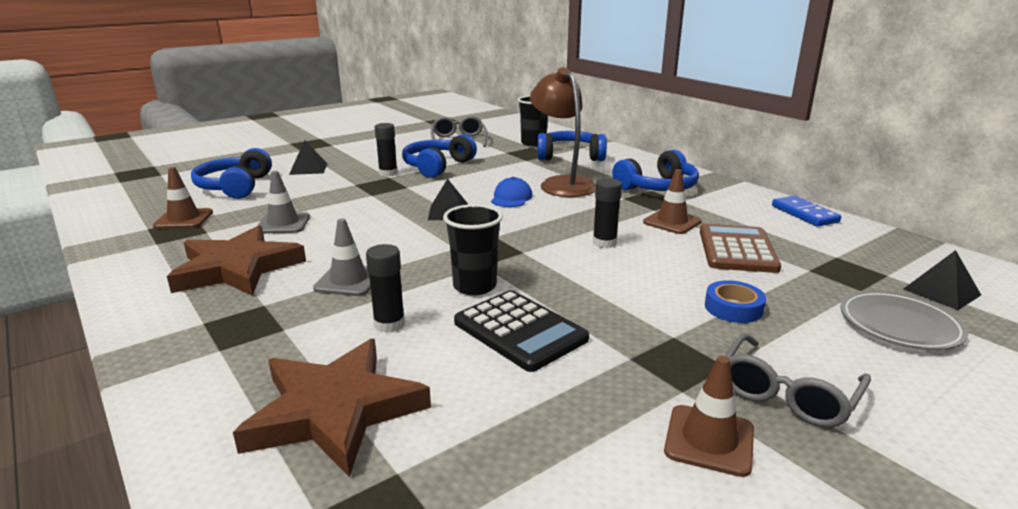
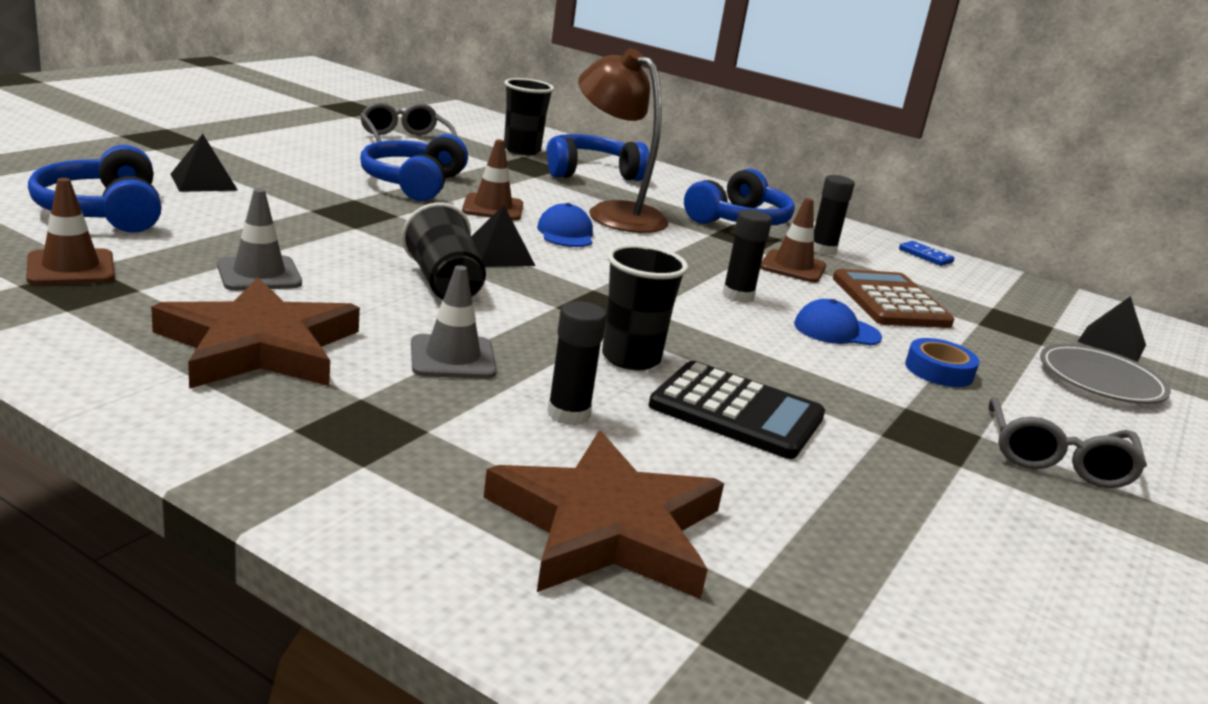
camera: 25 degrees left, 0 degrees up
(388, 173) = (347, 193): black glue stick -> black glue stick (822, 250)
(393, 231) = (444, 283): none -> black cup
(665, 272) = (836, 331): none -> blue cap
(709, 440) = (1024, 513): brown traffic cone -> brown traffic cone (493, 208)
(804, 214) = (925, 256): blue domino -> blue domino, size x0.65

